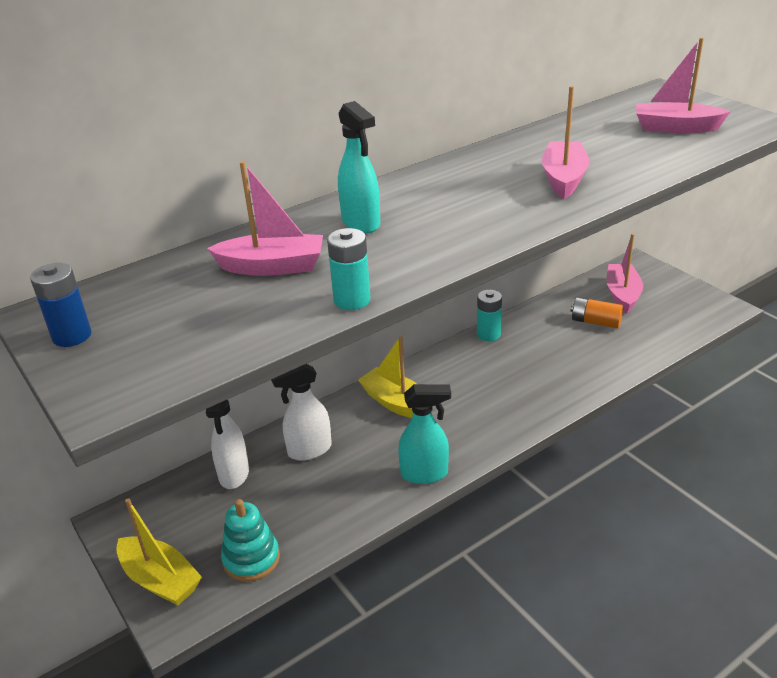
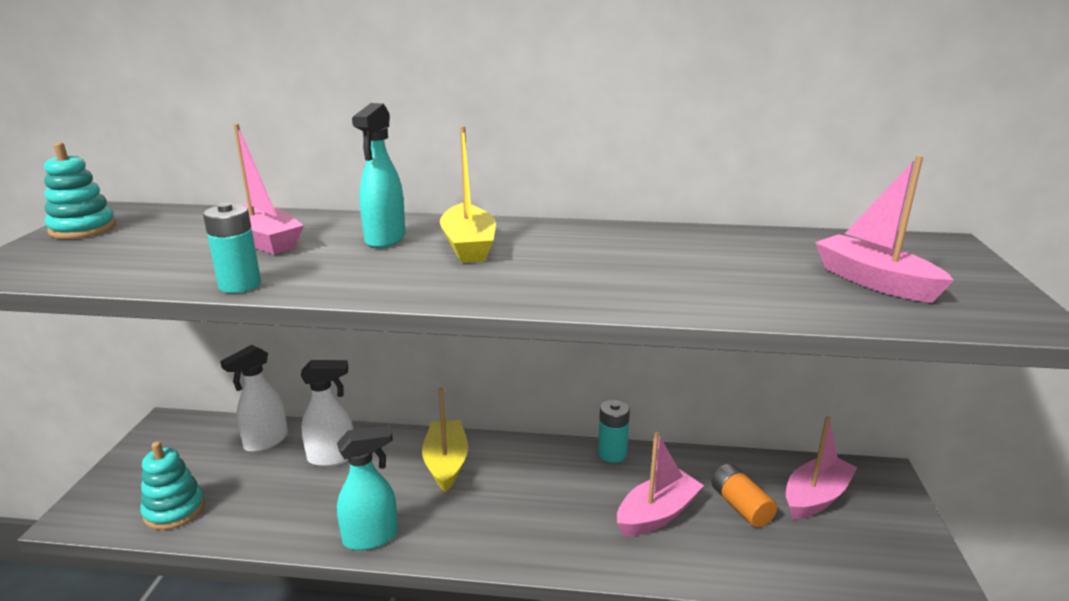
camera: 40 degrees right, 10 degrees down
(72, 336) = (83, 229): blue battery -> turquoise stacking toy
(160, 580) = (117, 482): yellow boat -> yellow boat (468, 246)
(309, 450) = (332, 457): white spray bottle -> white spray bottle turned 150 degrees clockwise
(425, 474) = (371, 537): turquoise spray bottle -> turquoise spray bottle turned 60 degrees counterclockwise
(563, 179) = (627, 276): pink boat -> pink boat (657, 514)

